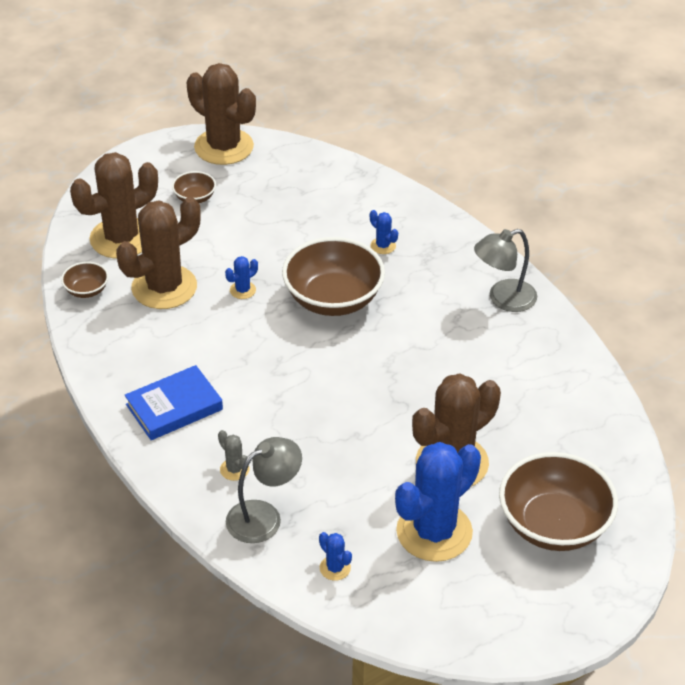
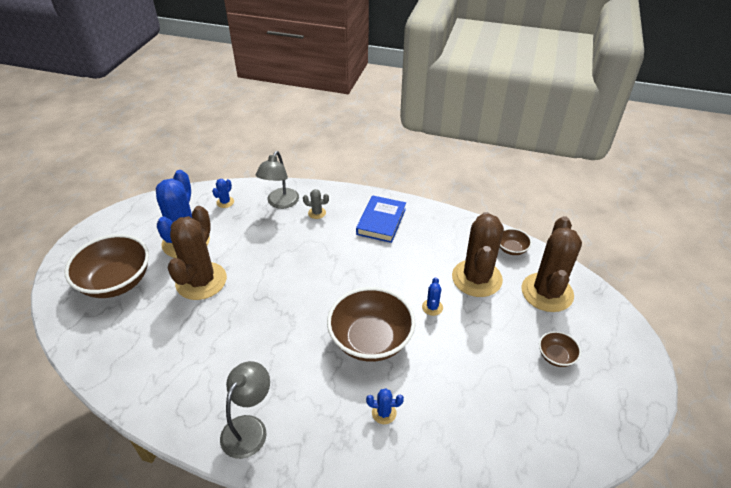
camera: 140 degrees right, 0 degrees up
(224, 147) = (610, 424): brown cactus -> none
(335, 568) = (225, 202): blue cactus -> blue cactus turned 75 degrees counterclockwise

